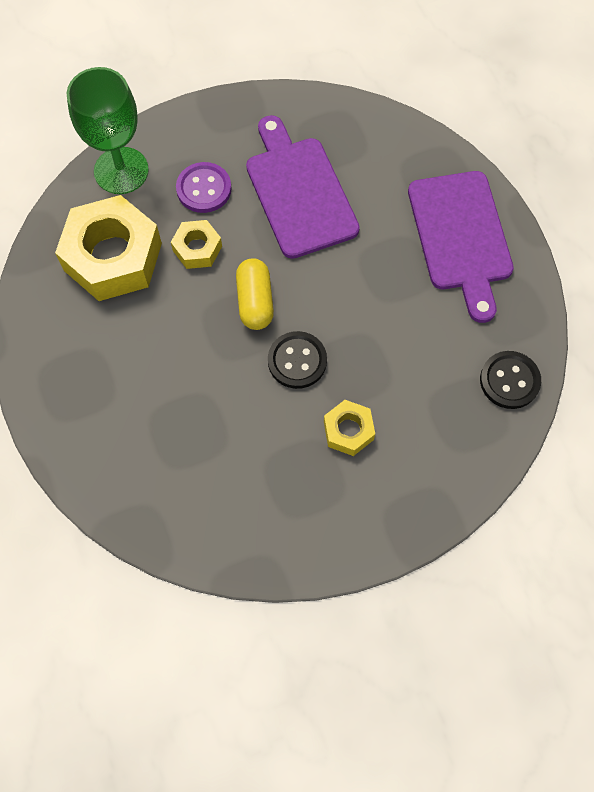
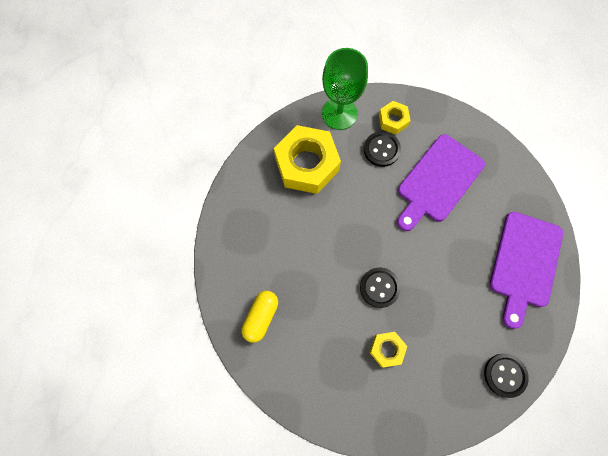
camera: 30 degrees right, 5 degrees up
(197, 248) = (358, 185): yellow nut -> yellow nut (393, 120)
(204, 189) = (381, 149): purple button -> black button
(255, 301) = (374, 236): yellow capsule -> yellow capsule (261, 317)
(299, 192) = (438, 181): purple cutting board -> purple cutting board turned 150 degrees counterclockwise

